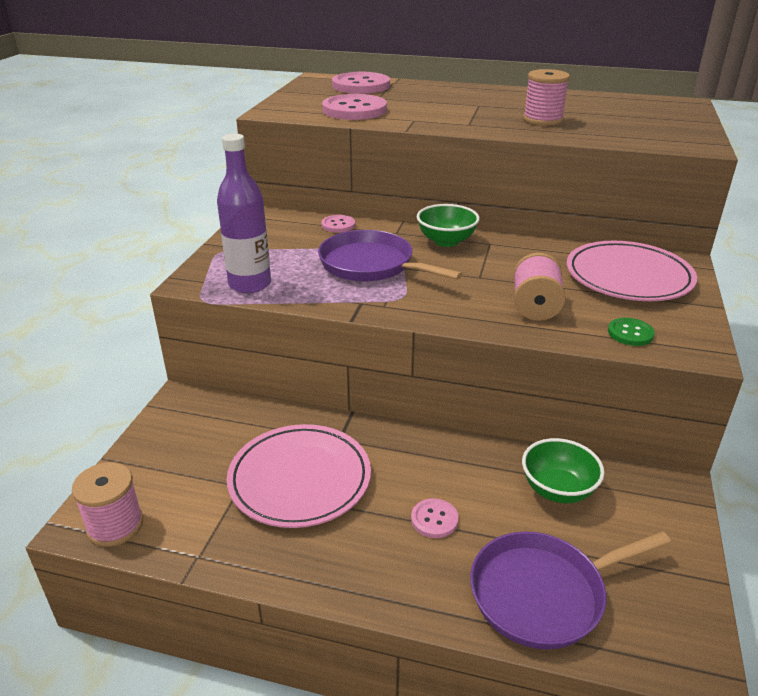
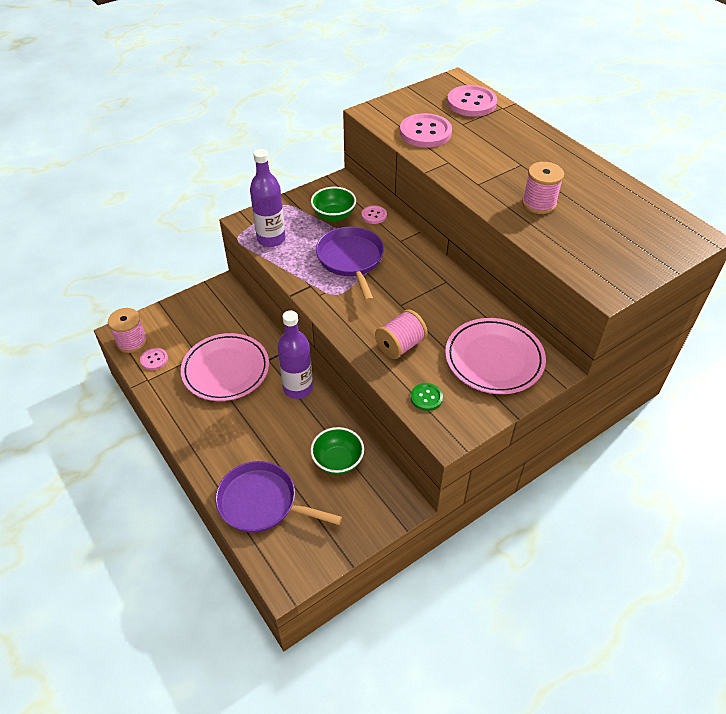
camera: 40 degrees right, 15 degrees up
(414, 447) = (298, 388): none -> purple bottle
(434, 519) = (260, 433): pink button -> pink button (154, 359)
(446, 241) = (421, 264): green bowl -> green bowl (334, 216)

